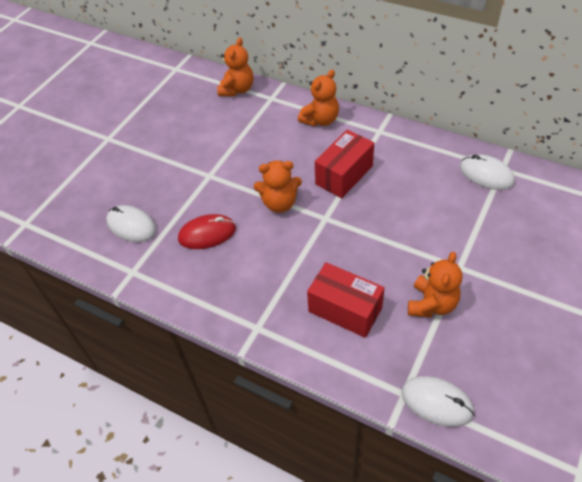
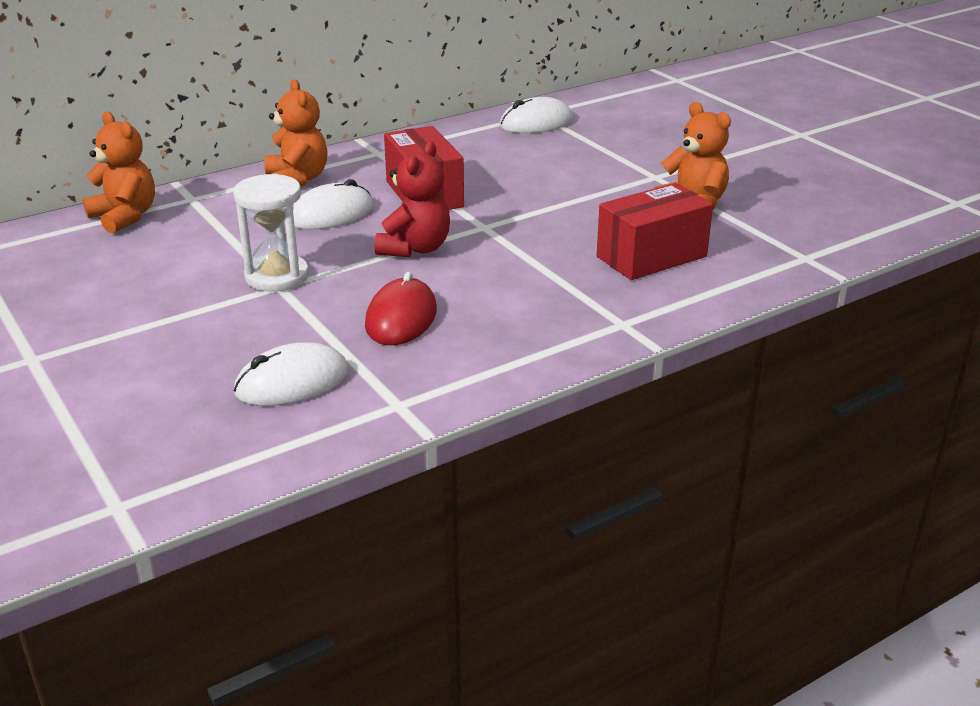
camera: 65 degrees left, 20 degrees down
(217, 169) = (277, 276): none -> white hourglass
(279, 203) = (415, 248): orange teddy bear -> red teddy bear
(437, 402) = (830, 243): white mouse -> white mouse (331, 214)

